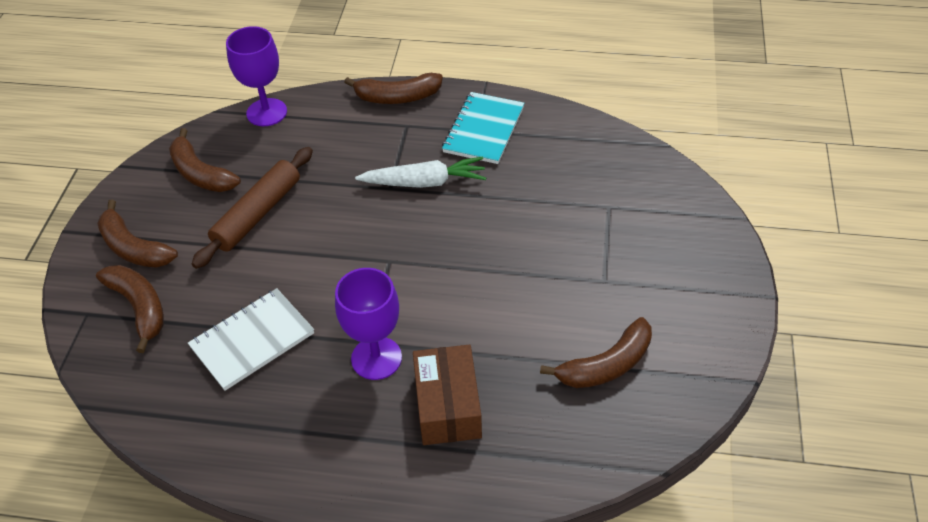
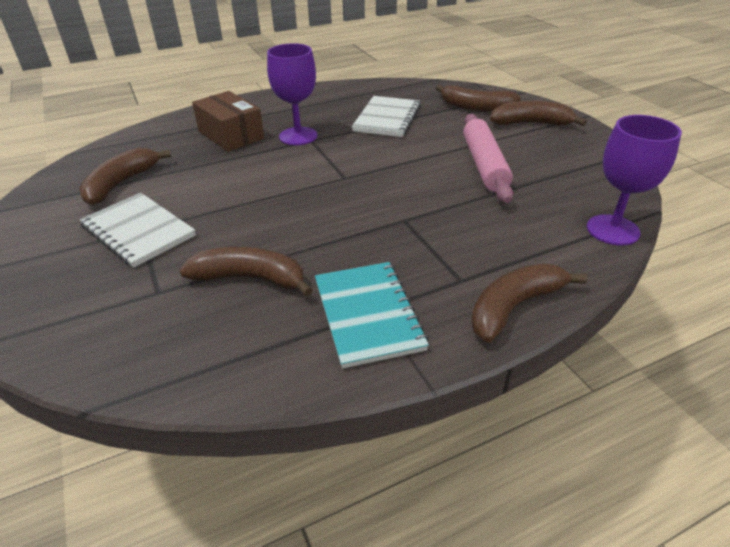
camera: 145 degrees right, 10 degrees down
(200, 173) = (571, 169): brown banana -> brown banana (250, 278)
(257, 214) = (484, 165): brown rolling pin -> pink rolling pin
(424, 182) = (377, 236): white carrot -> none
(607, 279) = (138, 231): none -> white notebook

